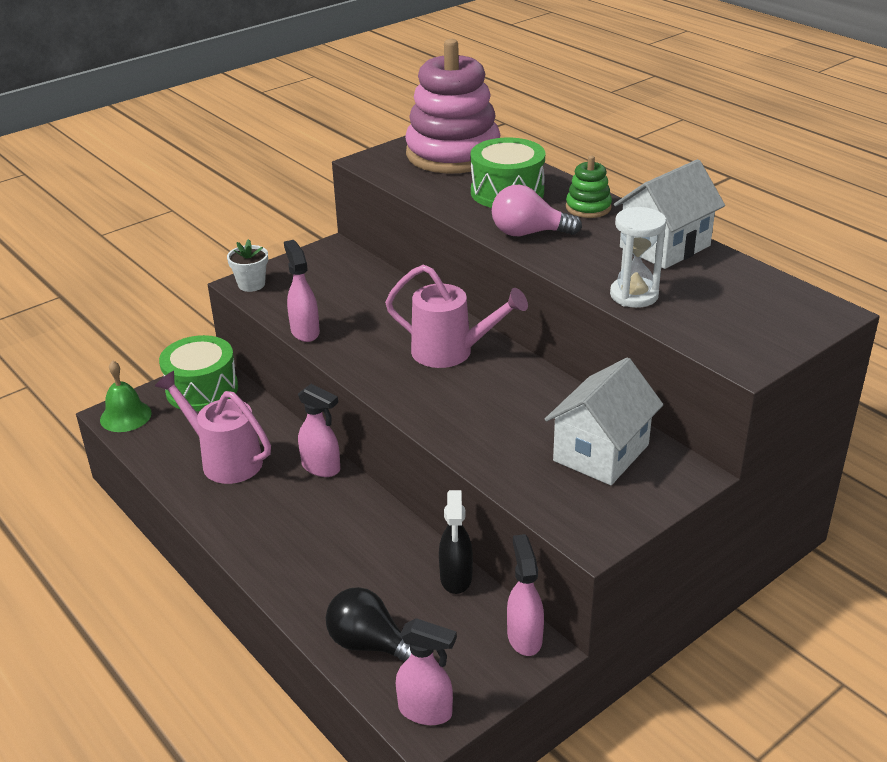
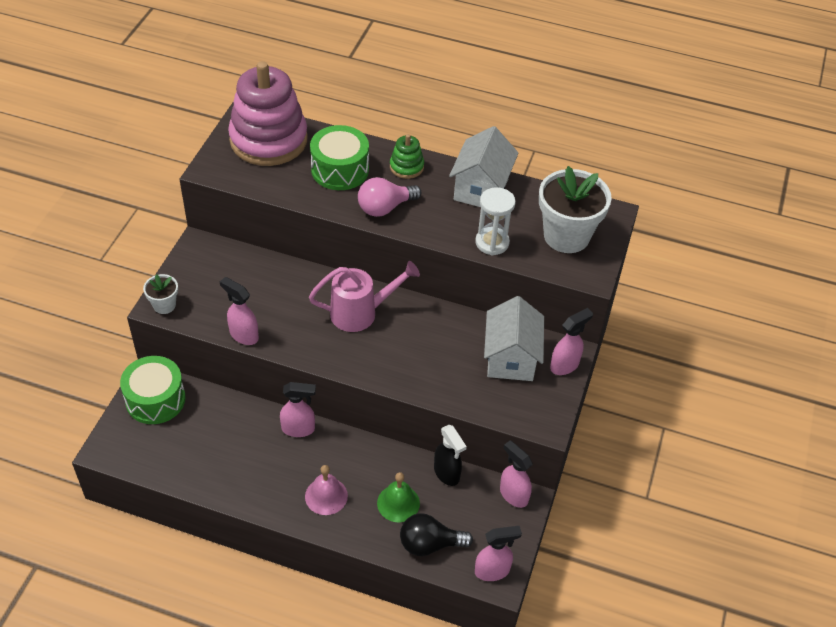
camera: 35 degrees left, 15 degrees up
(125, 416) = (116, 448): green bell -> green bell (398, 503)
(225, 460) = (225, 453): pink watering can -> none
(293, 542) = (326, 496): none -> pink bell
(671, 485) = (565, 365): none -> pink spray bottle
(743, 315) = (566, 236): none -> white flower pot

